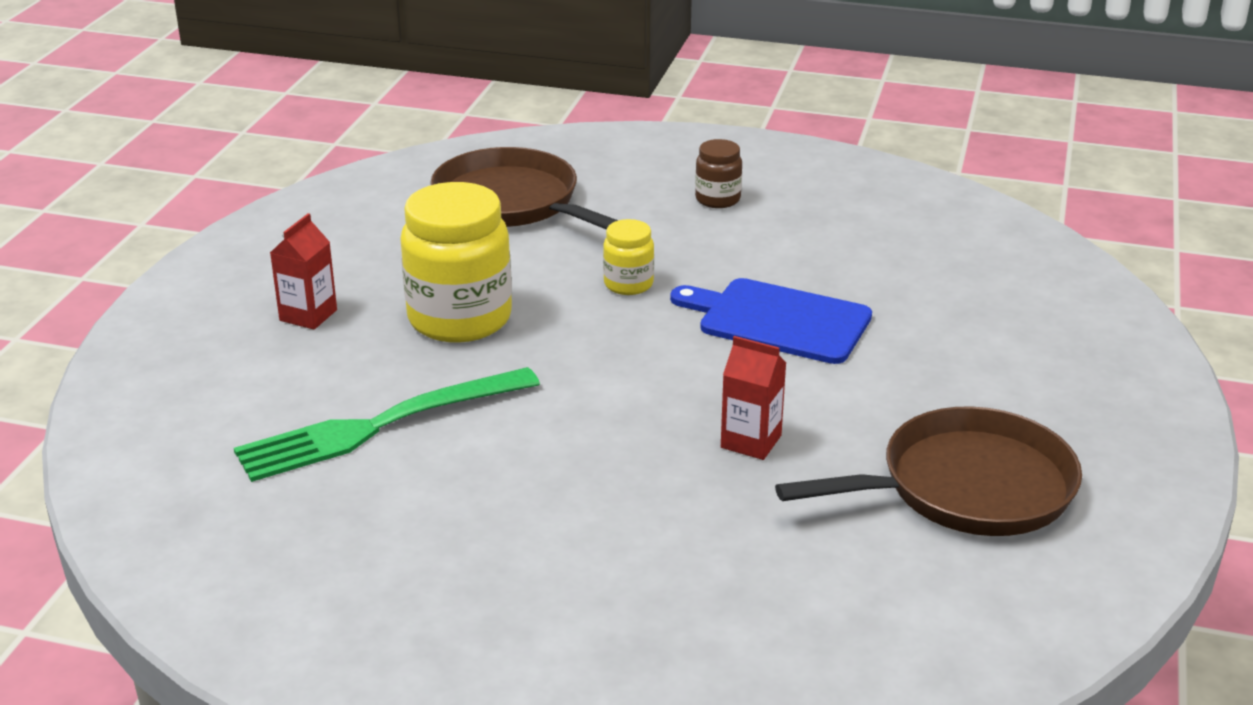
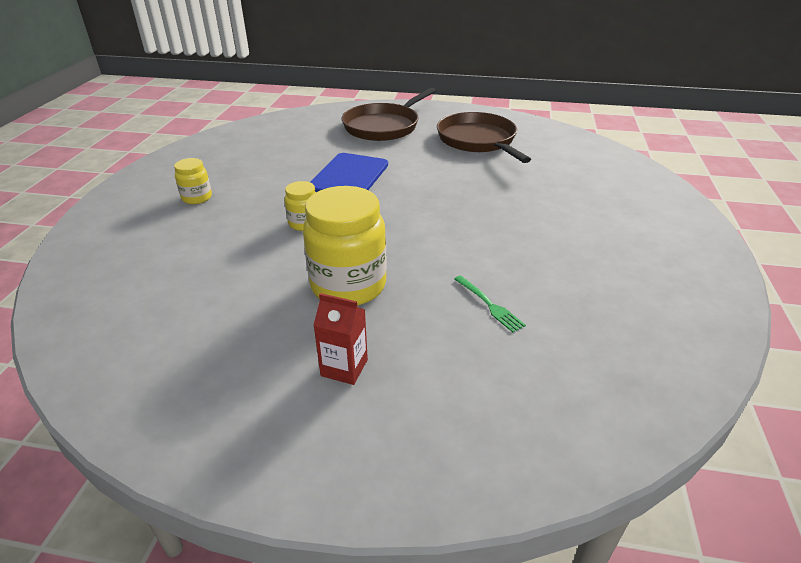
camera: 95 degrees left, 5 degrees up
(378, 427) = (489, 305): green fork -> green fork, size x0.44
(511, 202) = (169, 280): brown pan -> brown pan (383, 126)
(717, 199) = (197, 198): brown jar -> yellow jar
(751, 441) = (462, 184): red carton -> none

